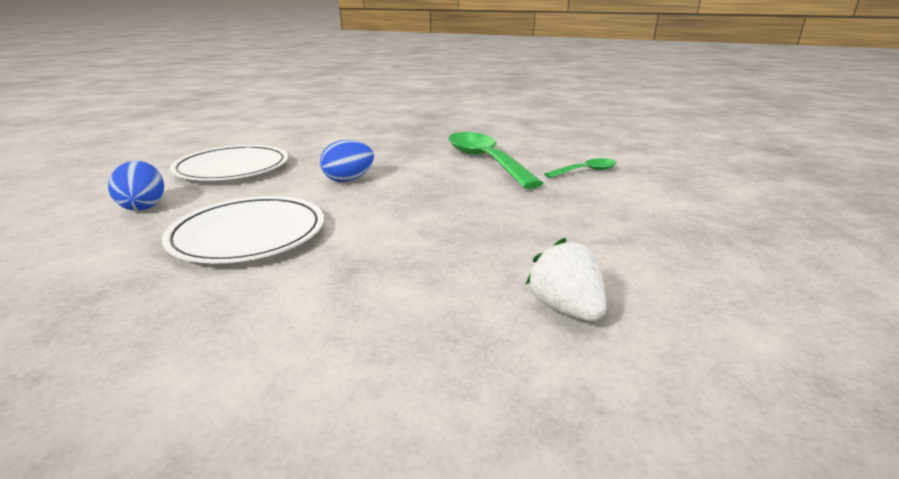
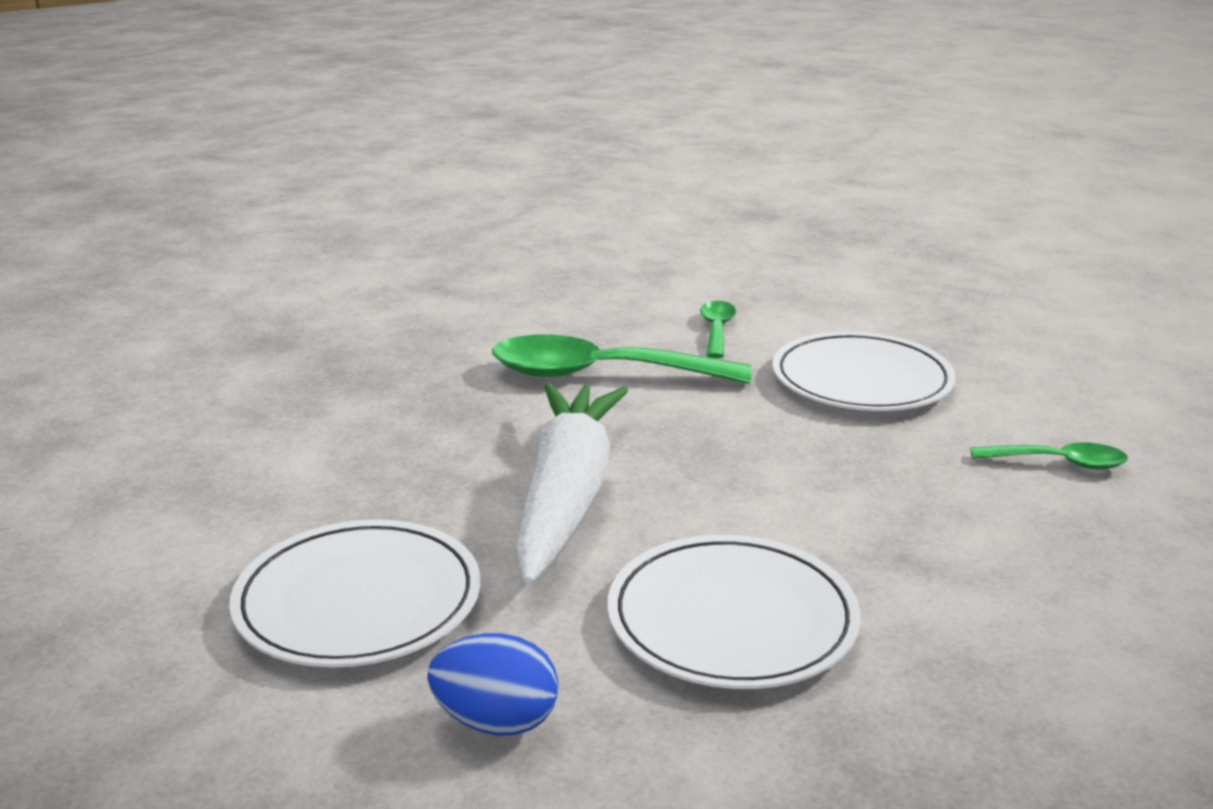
camera: 60 degrees left, 0 degrees up
(348, 180) = (567, 496): blue egg -> white carrot
(565, 309) = (1058, 463): white strawberry -> green spoon
(589, 216) = (861, 380): none -> white plate

